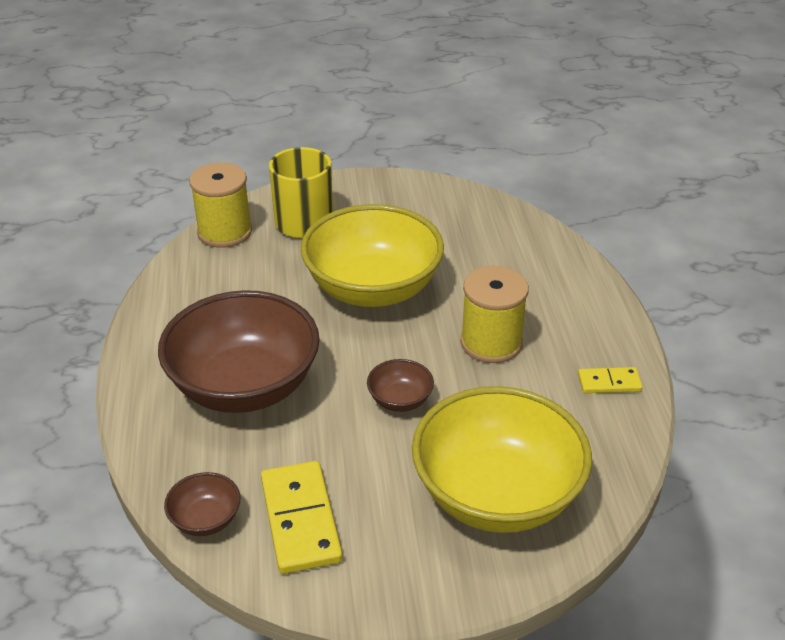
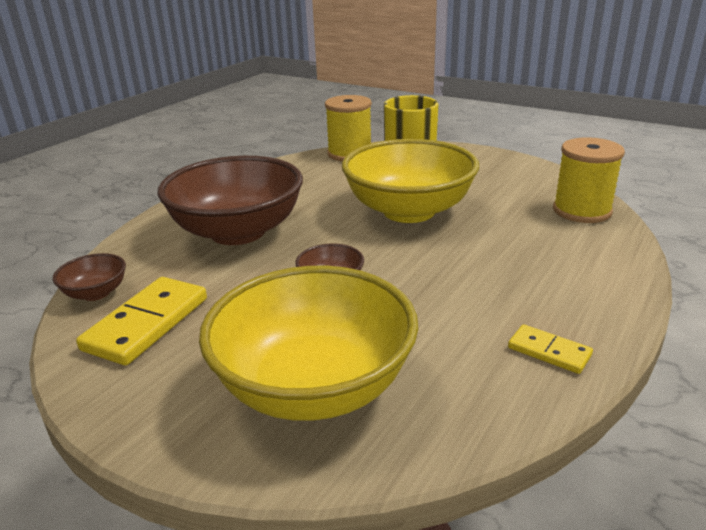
camera: 40 degrees right, 10 degrees down
(491, 342) = (463, 276): yellow spool -> yellow spool (582, 211)

